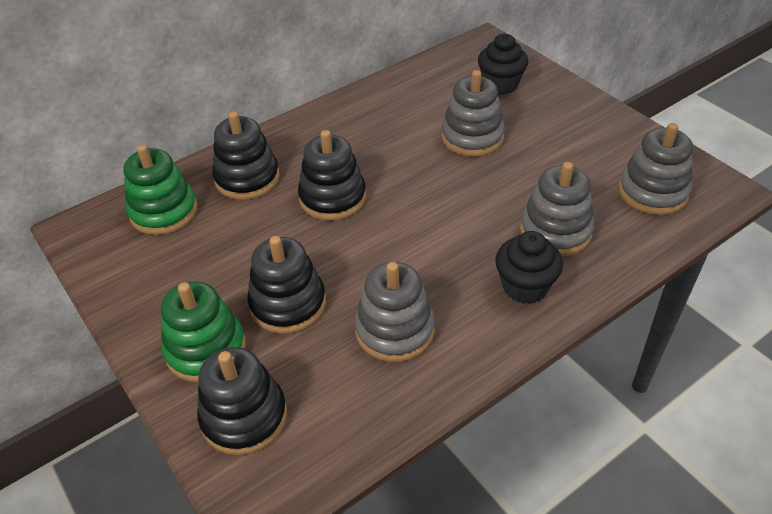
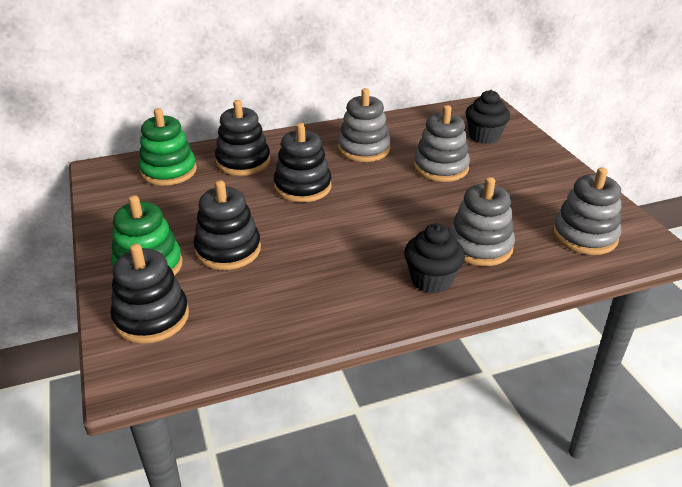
camera: 15 degrees right, 10 degrees down
(394, 330) = (304, 286): grey stacking toy -> grey stacking toy (364, 149)

